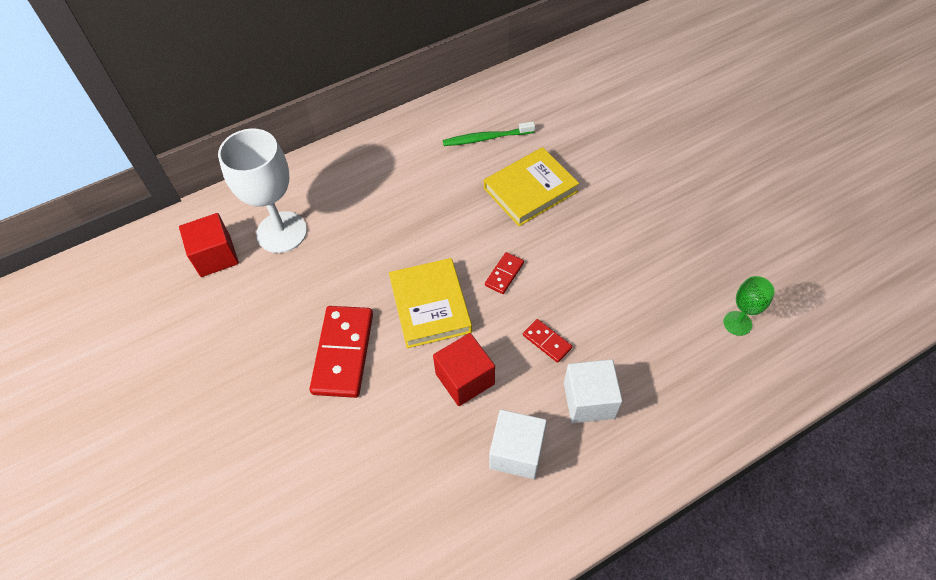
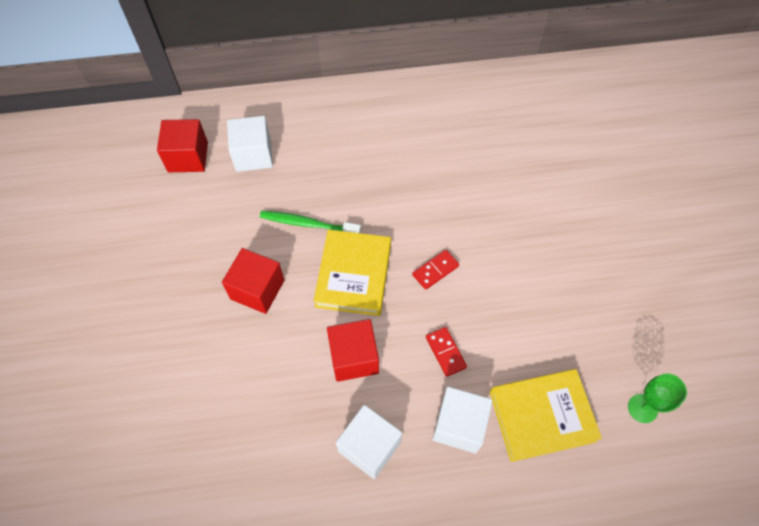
camera: 20 degrees right, 5 degrees up
(282, 232) = (253, 155): white goblet -> white cube
(343, 353) = (257, 289): red domino -> red cube
(486, 138) = (479, 128): green toothbrush -> green toothbrush (307, 224)
(530, 190) = (498, 195): yellow book -> yellow book (542, 416)

